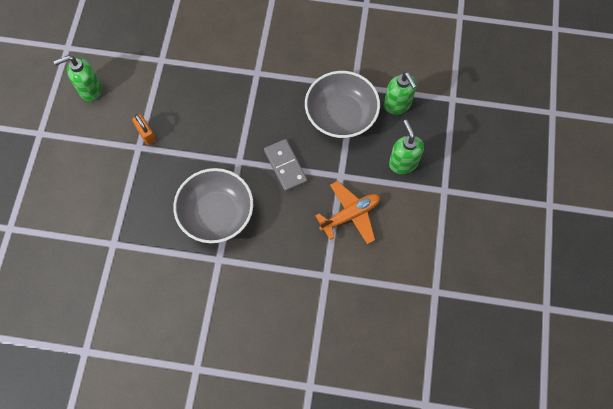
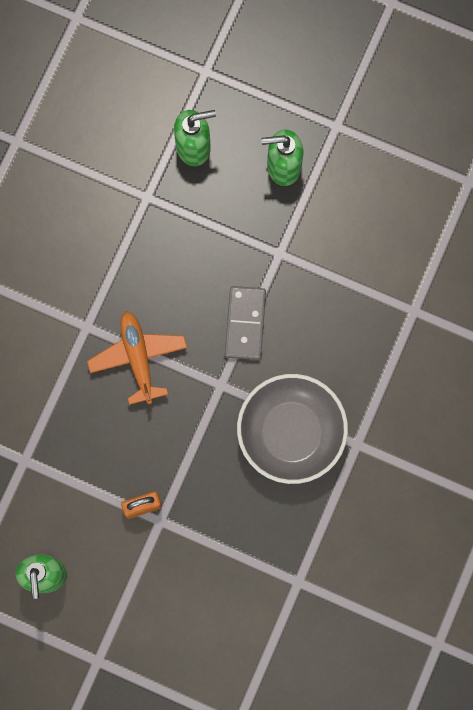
camera: 75 degrees left, 10 degrees up
(285, 166) = (245, 323): grey domino -> grey domino turned 75 degrees counterclockwise
(341, 115) = (188, 228): grey bowl -> none
(350, 215) = (339, 257): orange plane -> orange plane (138, 358)

